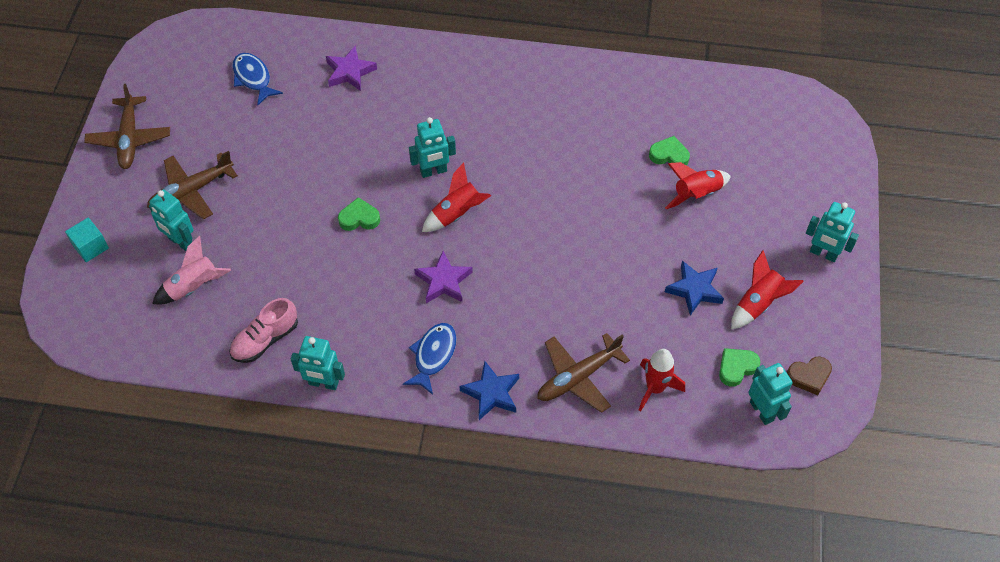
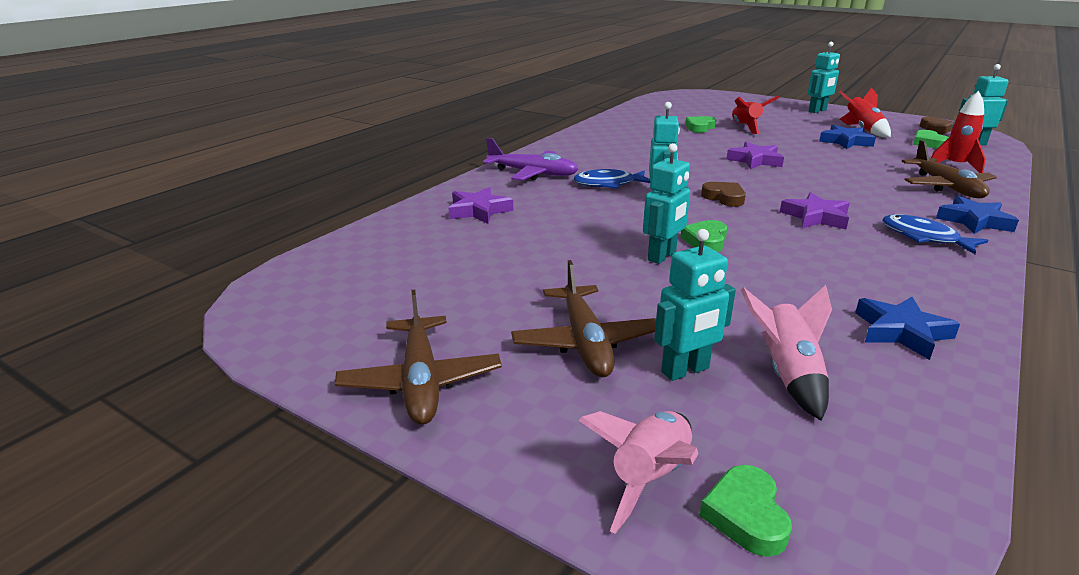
camera: 65 degrees left, 30 degrees down
(79, 284) = (746, 515): none -> green heart
(91, 247) = (649, 478): turquoise cube -> pink rocket
(129, 138) = (420, 381): brown plane -> brown plane turned 60 degrees clockwise
(253, 78) = (419, 262): blue fish -> blue fish (608, 184)
(265, 340) = (901, 332): pink shoe -> blue star
(323, 383) = (978, 304): turquoise robot -> turquoise robot (662, 256)
(447, 72) = (532, 173): none -> purple plane
(457, 214) = (724, 198): red rocket -> brown heart
(577, 220) = (755, 160): none -> purple star

